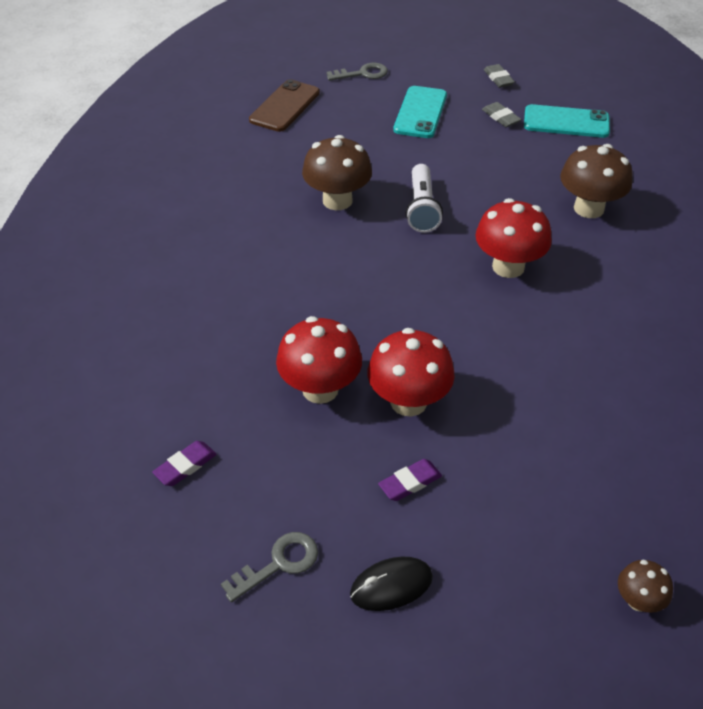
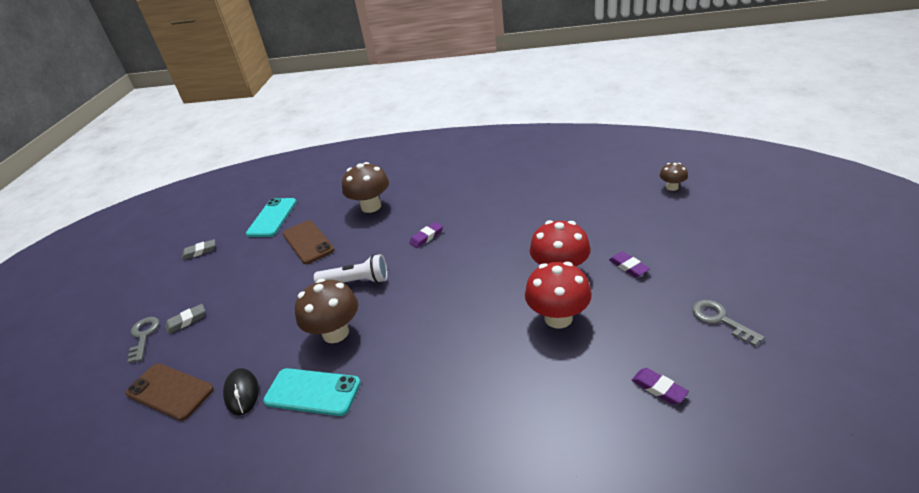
camera: 85 degrees left, 10 degrees down
(391, 586) = (709, 268): black mouse -> black mouse (242, 393)
(420, 112) = (226, 292): turquoise phone -> turquoise phone (312, 392)
(501, 117) = (253, 248): grey eraser -> grey eraser (186, 321)
(508, 160) = (308, 242): none -> brown phone
(508, 267) = (426, 237): red mushroom -> purple eraser

